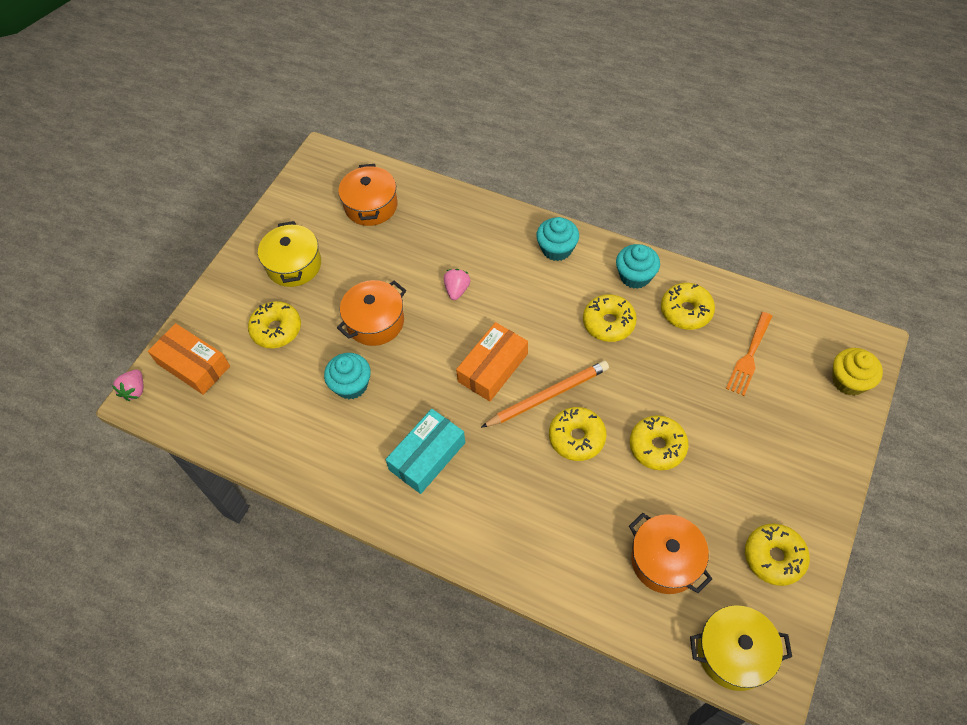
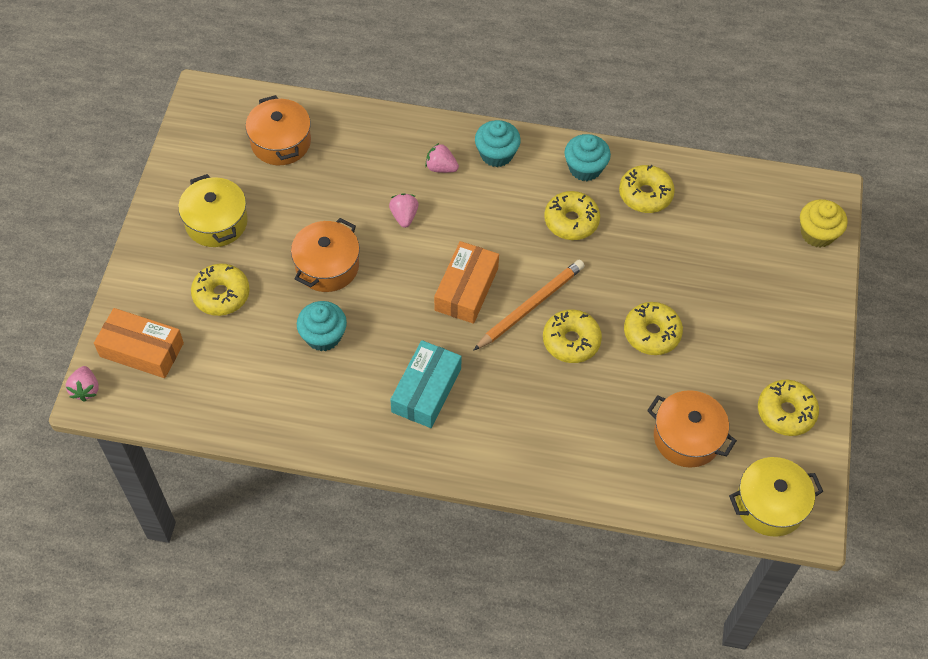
camera: 20 degrees left, 0 degrees up
(503, 252) = (441, 167): none -> pink strawberry
(749, 357) = (718, 228): orange fork -> none

